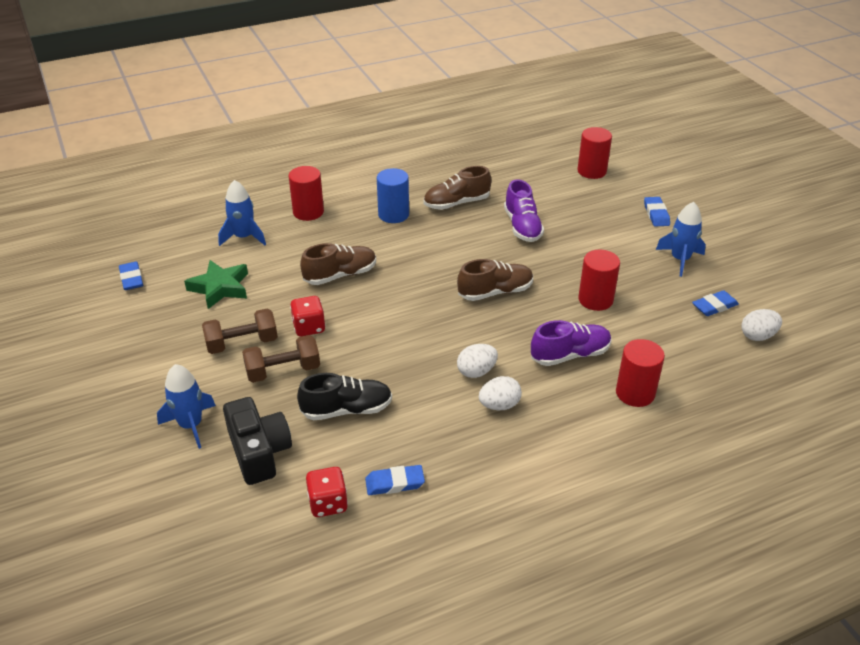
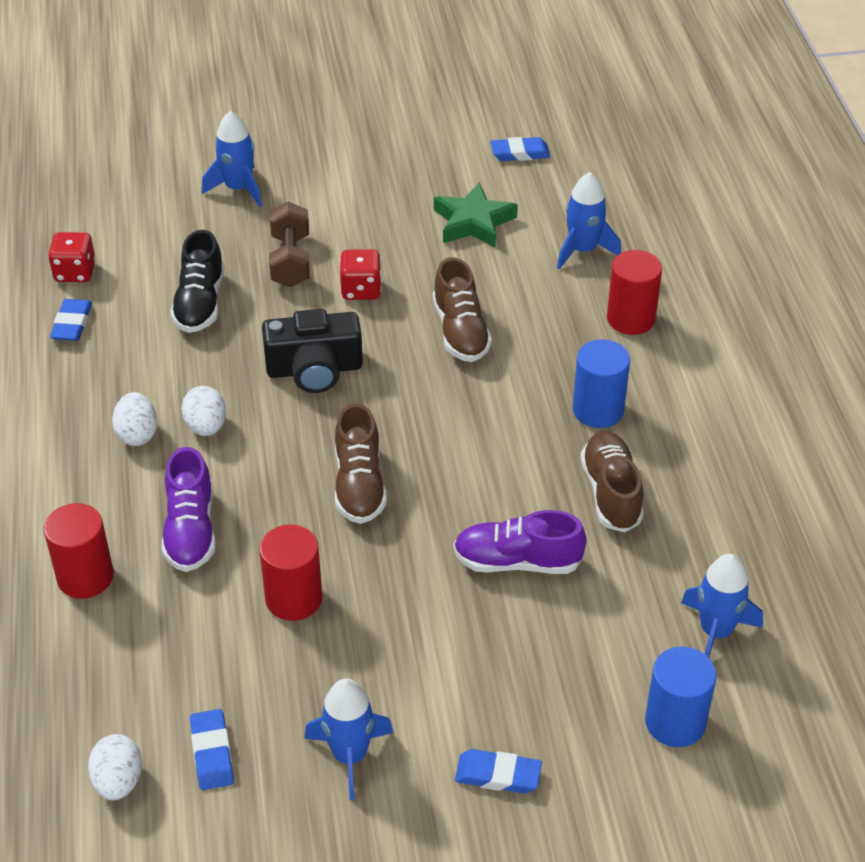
camera: 105 degrees right, 5 degrees up
(242, 343) = (355, 233): brown dumbbell -> none
(259, 452) = (173, 232): black camera -> black camera (314, 369)
(532, 165) = (716, 631): none -> blue rocket
(591, 171) = (675, 722): red cylinder -> blue cylinder

